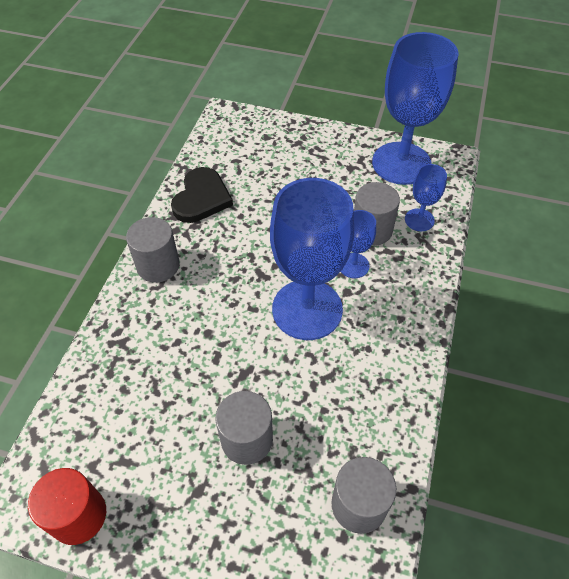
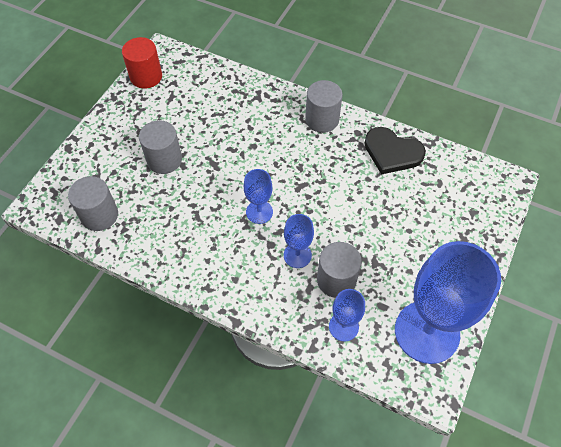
camera: 100 degrees right, 5 degrees up
(307, 309) = (259, 212): blue goblet -> blue goblet, size x0.47

